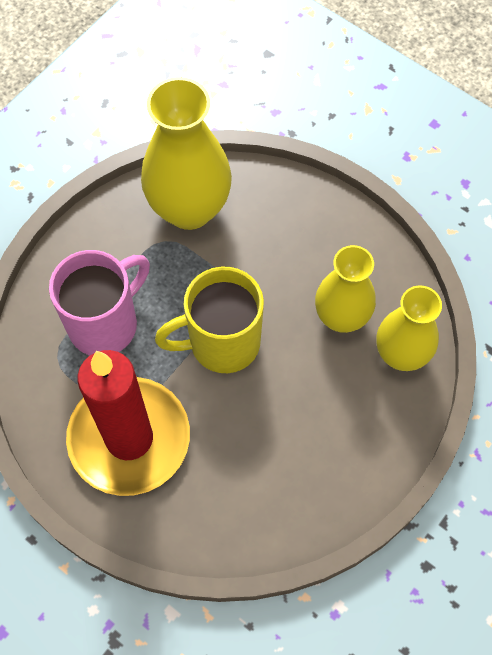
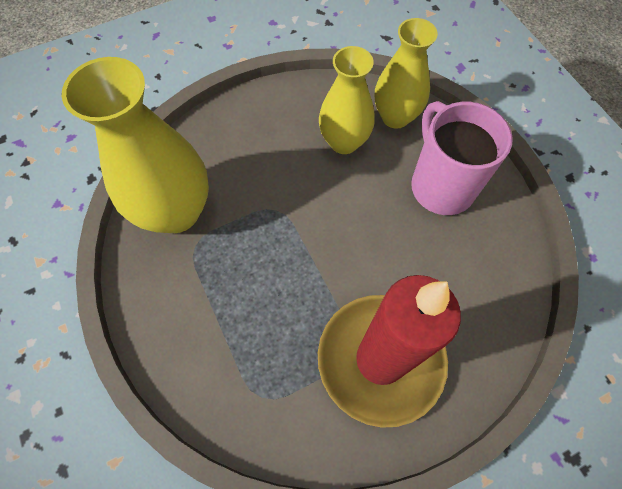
camera: 65 degrees left, 0 degrees up
(105, 324) = (251, 334): pink mug -> pink mug (441, 185)
(222, 343) = (322, 240): yellow mug -> none

